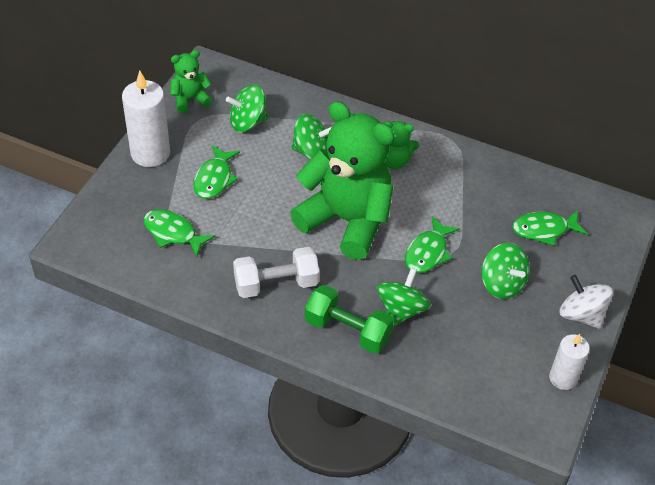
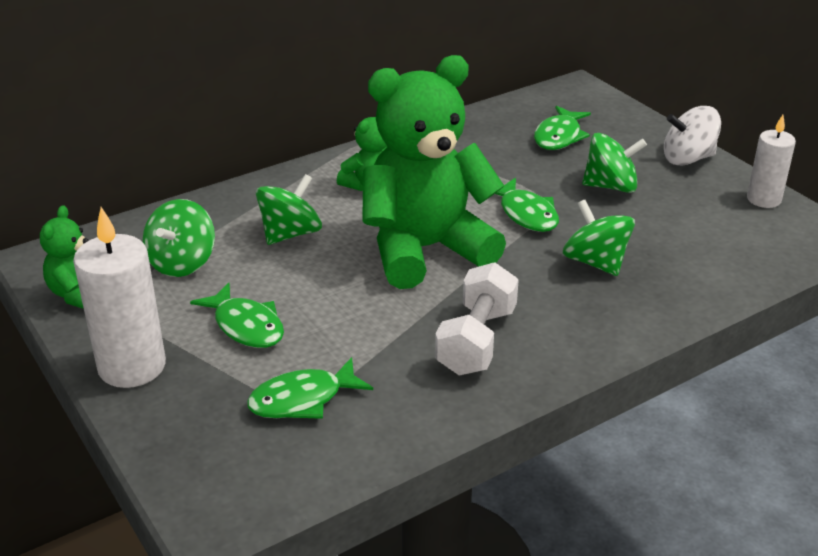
camera: 55 degrees left, 15 degrees down
(347, 330) = (596, 312): green dumbbell -> none

